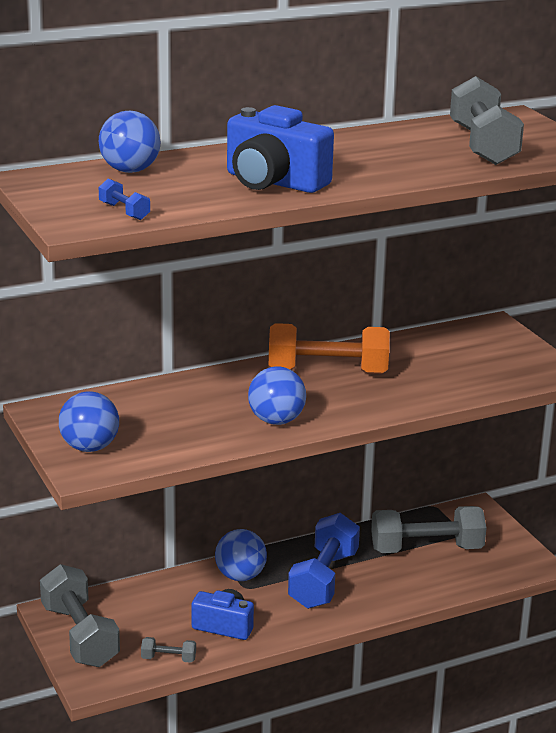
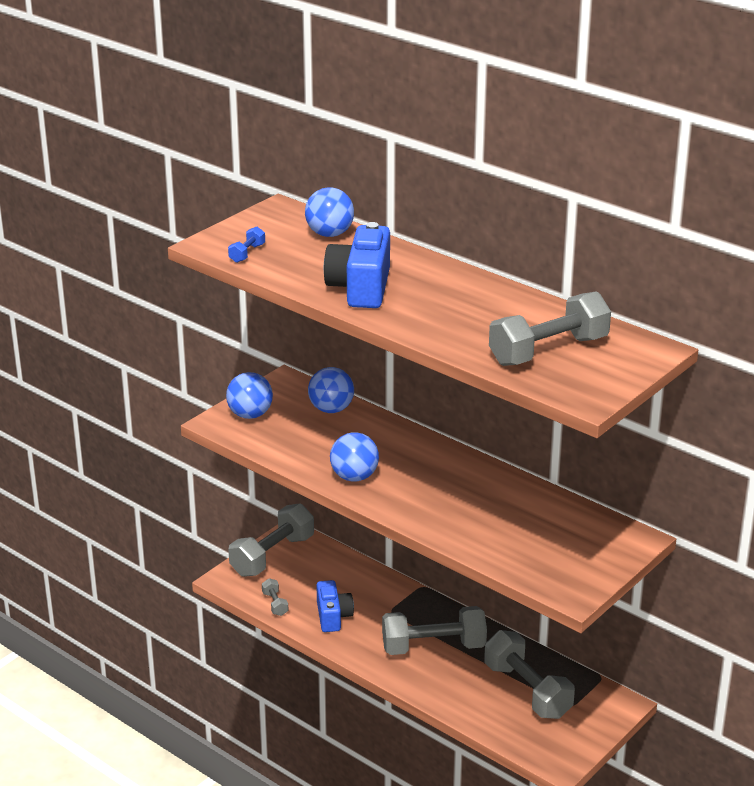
camera: 65 degrees right, 5 degrees up
(240, 576) = (403, 603): blue ball -> blue ball (331, 409)
(323, 580) = (433, 647): blue dumbbell -> grey dumbbell
(327, 372) = (457, 477): orange dumbbell -> none

